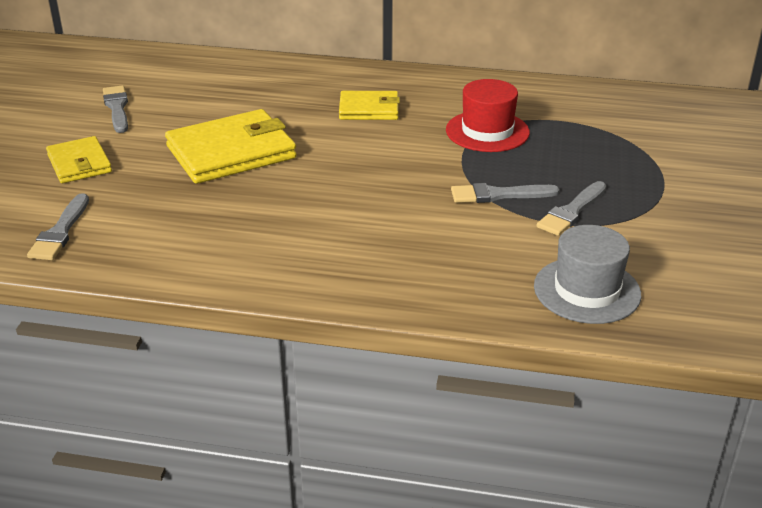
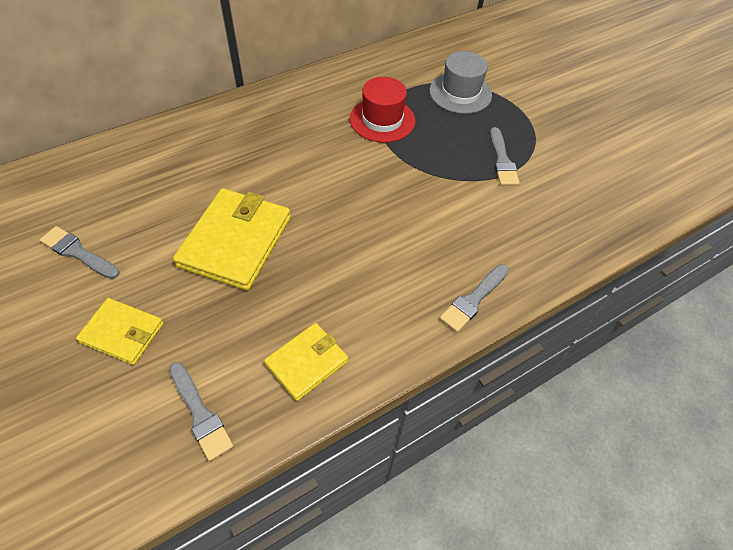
camera: 45 degrees left, 20 degrees up
(369, 109) = (284, 141): yellow wallet -> yellow wallet (307, 362)
(498, 195) = (450, 172): grey brush -> grey brush (473, 300)
(587, 290) = (576, 218): grey hat -> grey hat (460, 93)

